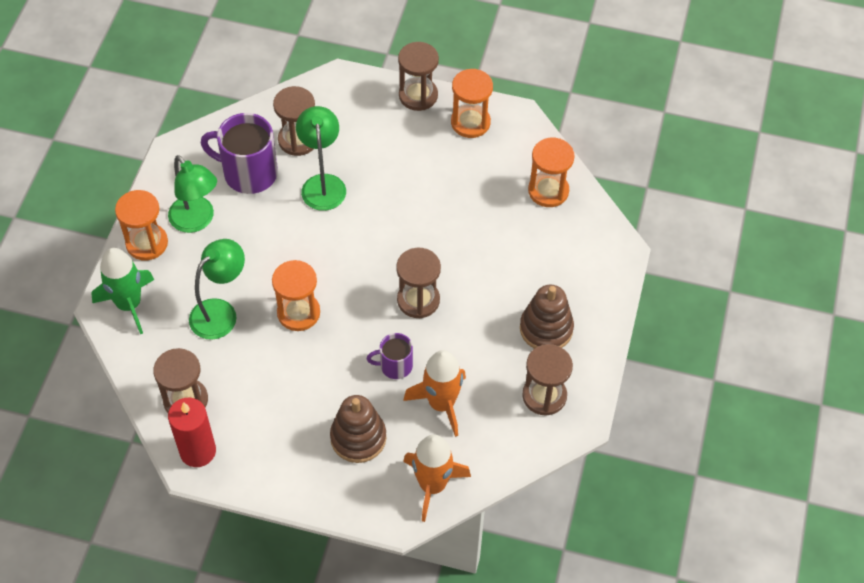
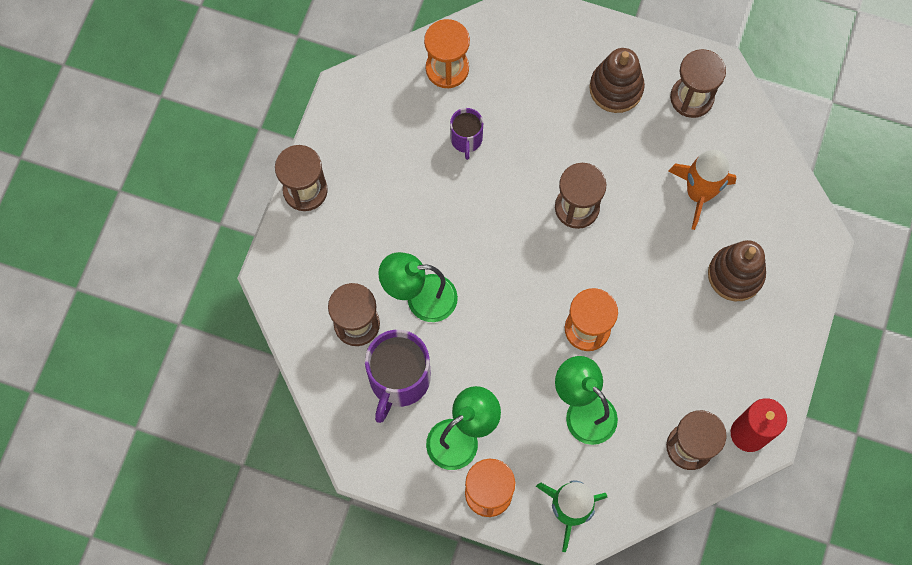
camera: 85 degrees left, 15 degrees up
(395, 366) = (654, 235): purple mug -> purple mug (466, 139)
(432, 485) = (787, 208): orange rocket -> none
(470, 122) = (349, 138): orange hourglass -> none

